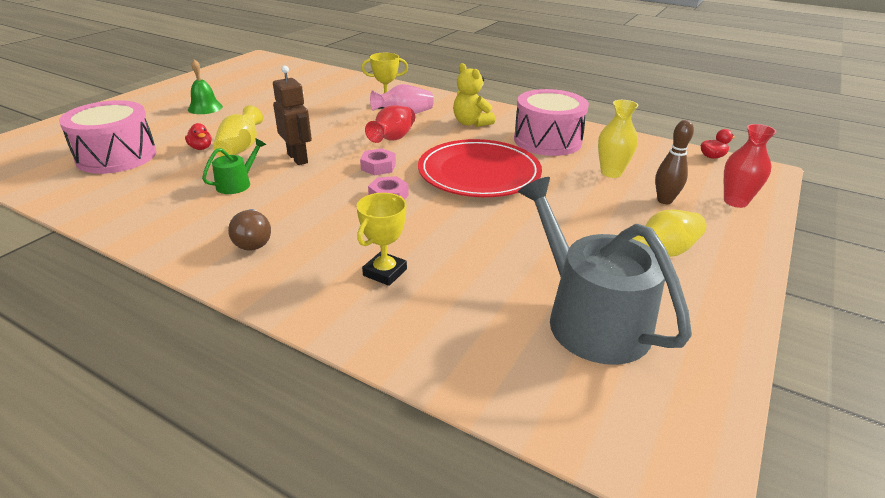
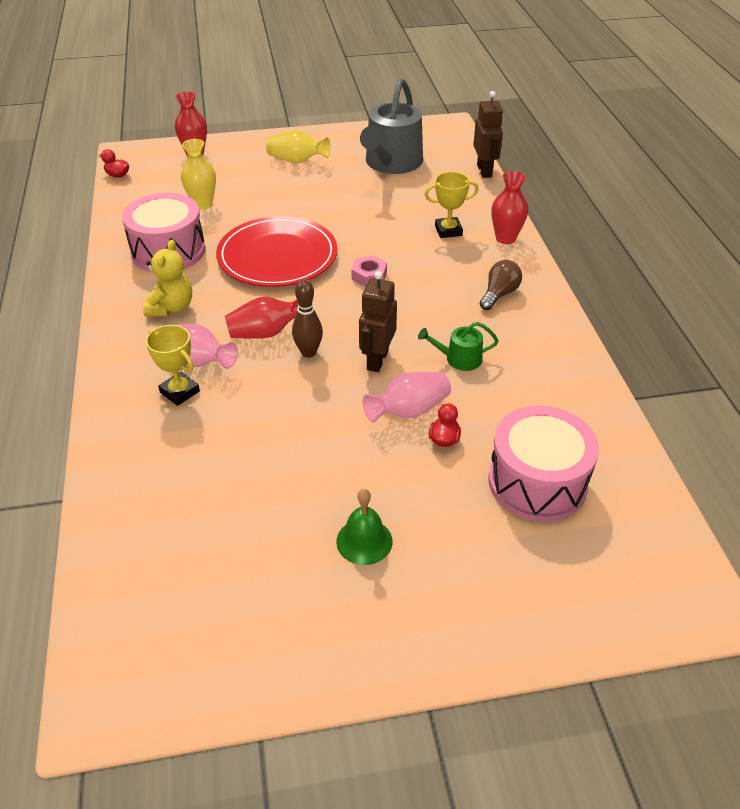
camera: 130 degrees left, 10 degrees up
(241, 148) = (409, 411): yellow vase -> pink vase
(311, 302) = (505, 238): none -> red vase
(378, 167) = (332, 307): pink nut -> none
(472, 396) = (484, 171): none -> brown robot
(664, 200) = (225, 175): brown bowling pin -> brown bowling pin (308, 352)

